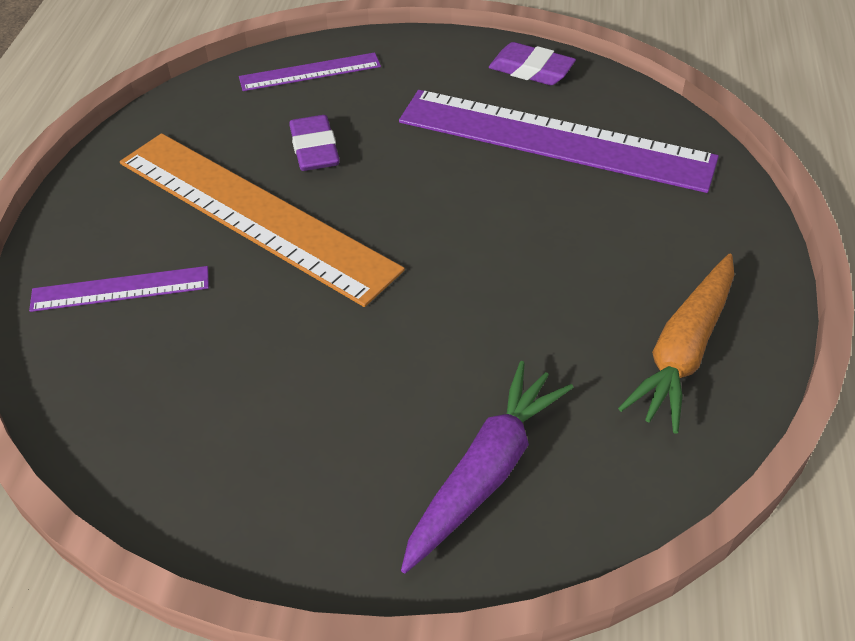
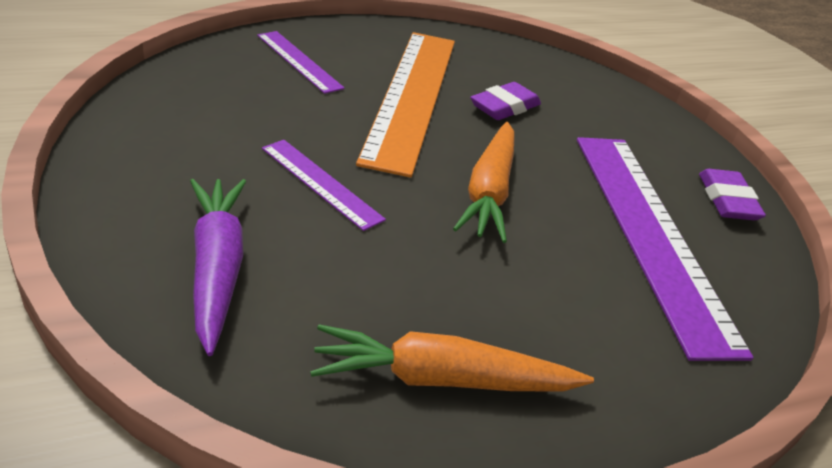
camera: 55 degrees right, 10 degrees down
(310, 72) = (586, 87): purple ruler -> purple ruler (320, 183)
(452, 221) = (489, 192): none -> orange carrot
(485, 472) = (217, 267): purple carrot -> purple carrot turned 105 degrees counterclockwise

